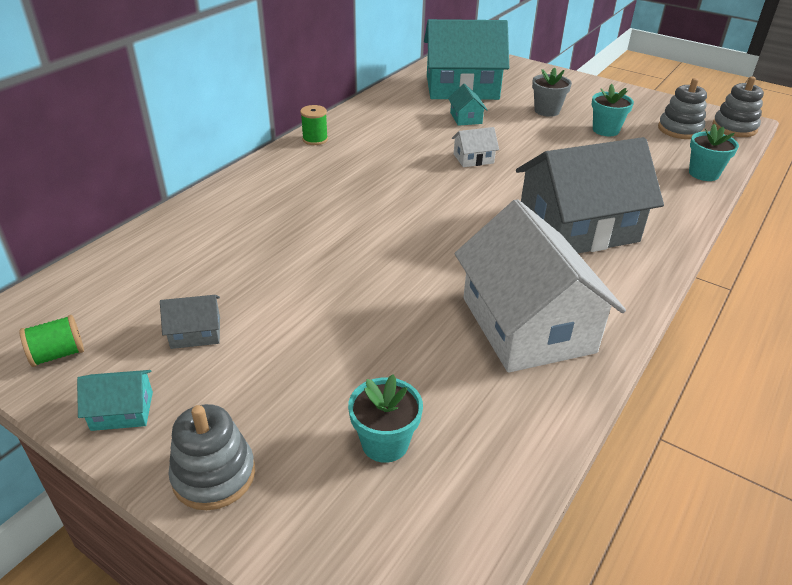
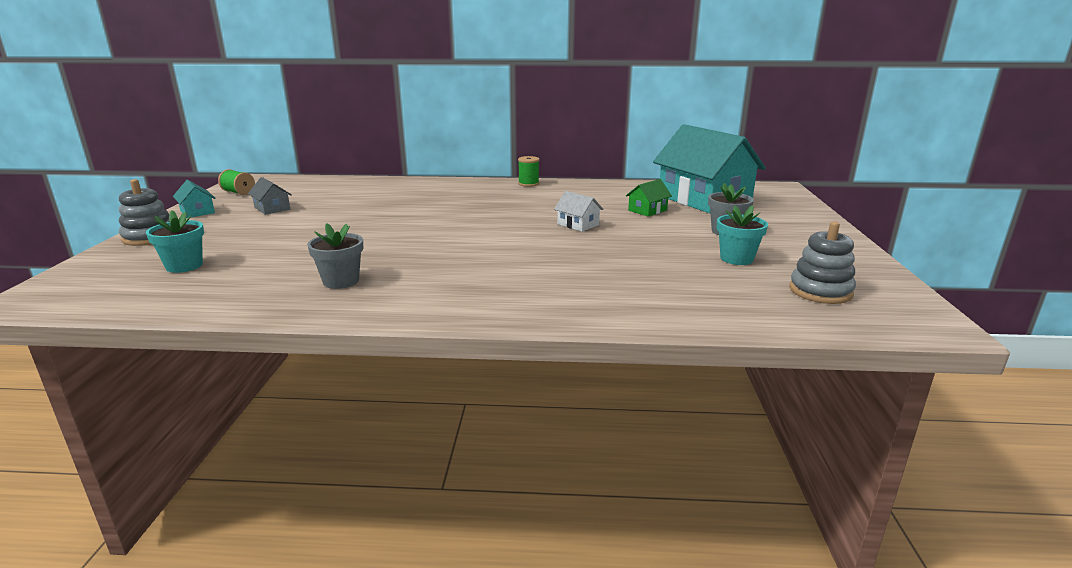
camera: 60 degrees right, 15 degrees down
(466, 118) = (647, 210): turquoise house -> green house
(527, 324) = (341, 281): white house -> grey flower pot
(578, 228) = (513, 276): grey house -> none
(703, 173) = (727, 316): turquoise flower pot -> none
(734, 128) = (903, 321): grey stacking toy -> none

